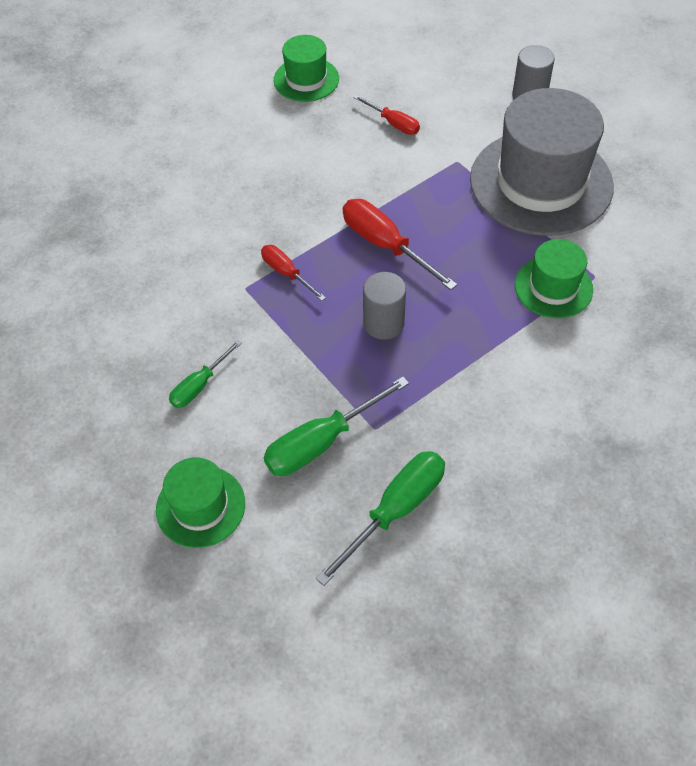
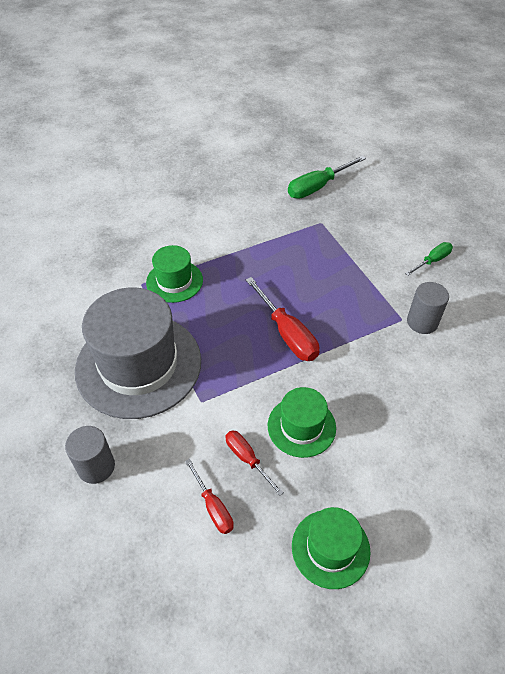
camera: 170 degrees left, 5 degrees down
(200, 506) = (426, 203): green hat -> green hat (301, 426)
(286, 273) = (369, 325): red screwdriver -> red screwdriver (213, 507)
(322, 442) = (354, 221): green screwdriver -> none
(383, 323) = (302, 278): grey cylinder -> grey cylinder (422, 322)

